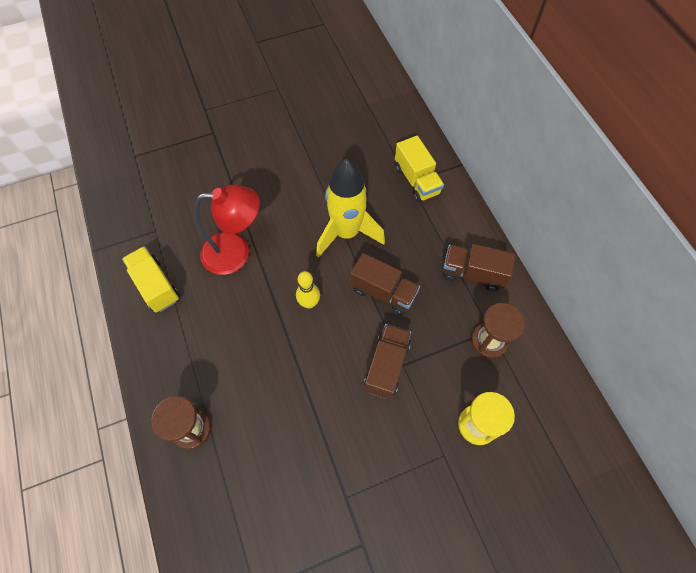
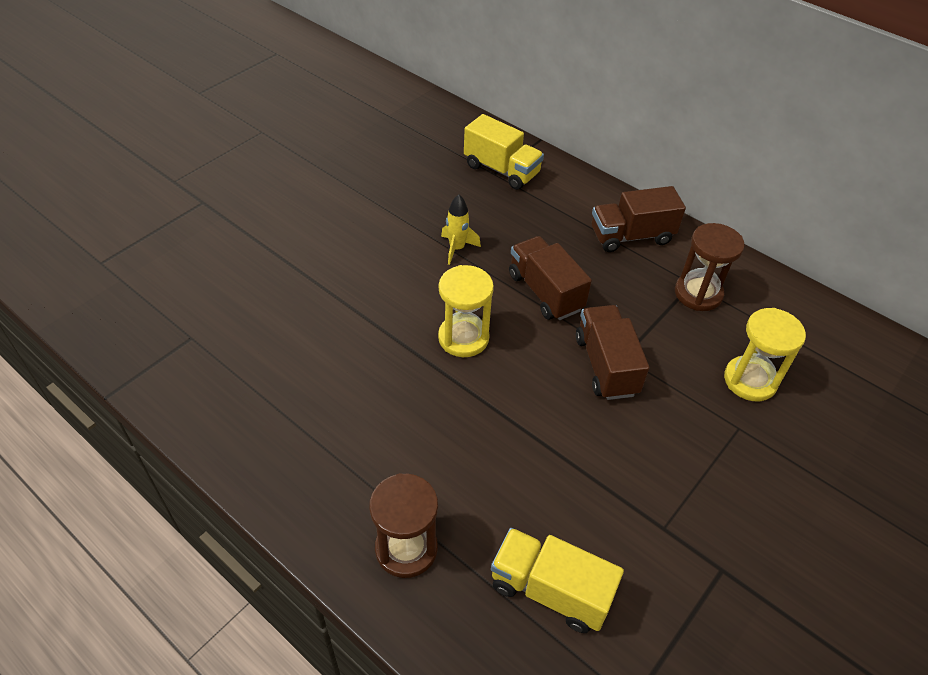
camera: 30 degrees left, 15 degrees down
(156, 286) = (236, 401): yellow truck -> yellow truck (550, 590)
(236, 252) = (327, 320): red lamp -> none
(309, 303) = (463, 338): yellow bowling pin -> yellow hourglass
(346, 233) = (457, 248): yellow rocket -> yellow rocket, size x0.44
(383, 292) = (545, 292): brown truck -> brown truck turned 120 degrees counterclockwise

